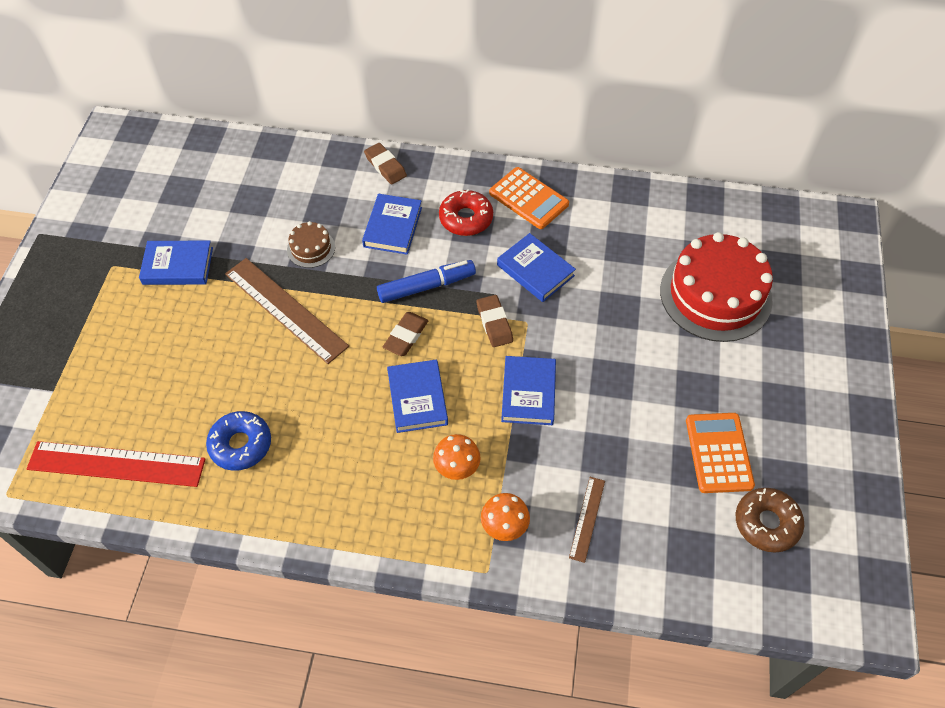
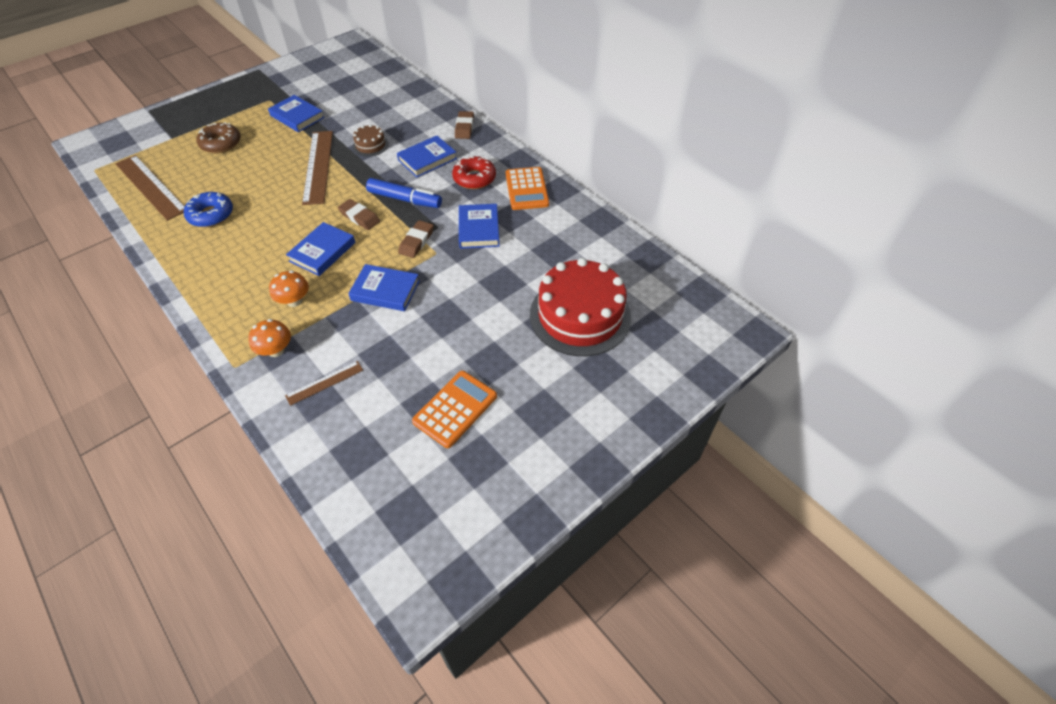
camera: 40 degrees right, 5 degrees down
(116, 464) = (151, 187): red ruler -> brown ruler
(406, 336) = (359, 217): brown eraser -> brown eraser turned 60 degrees clockwise
(528, 393) = (385, 291): blue book -> blue book turned 60 degrees clockwise
(766, 523) = (429, 476): brown donut -> brown donut (221, 143)

